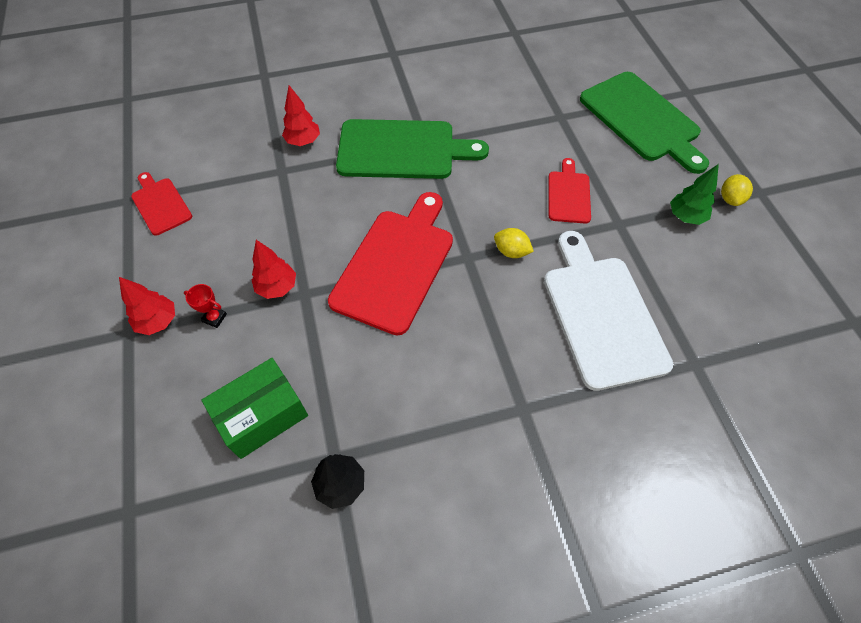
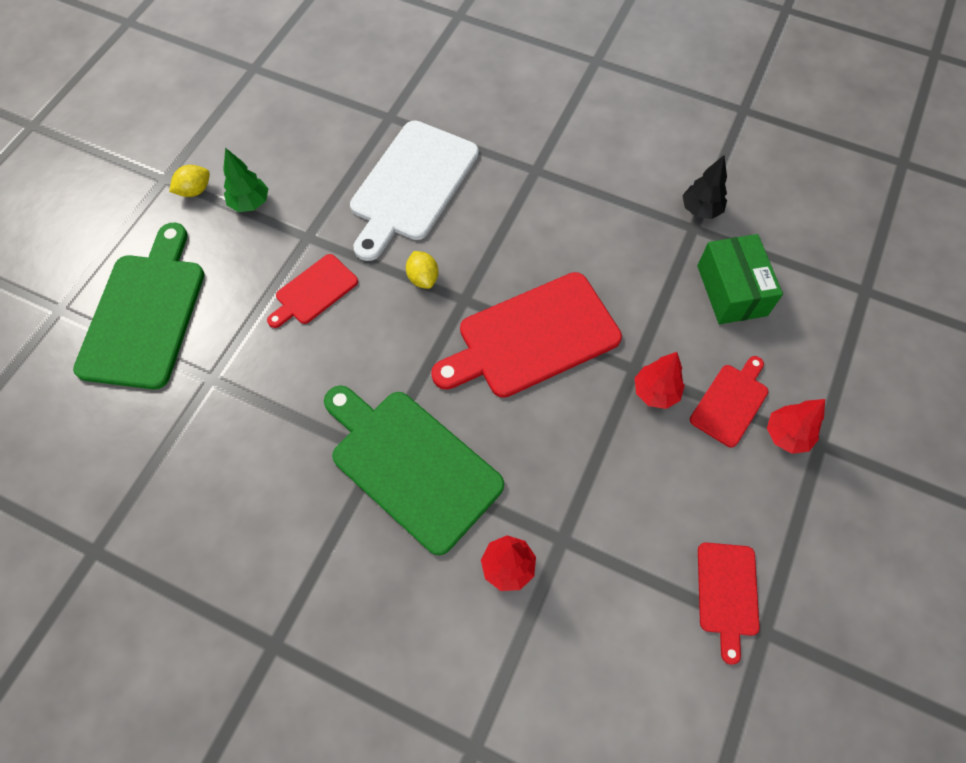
camera: 140 degrees left, 5 degrees up
(214, 318) = (731, 402): red trophy -> red cutting board
(262, 415) = (731, 290): green box -> green box turned 75 degrees clockwise

